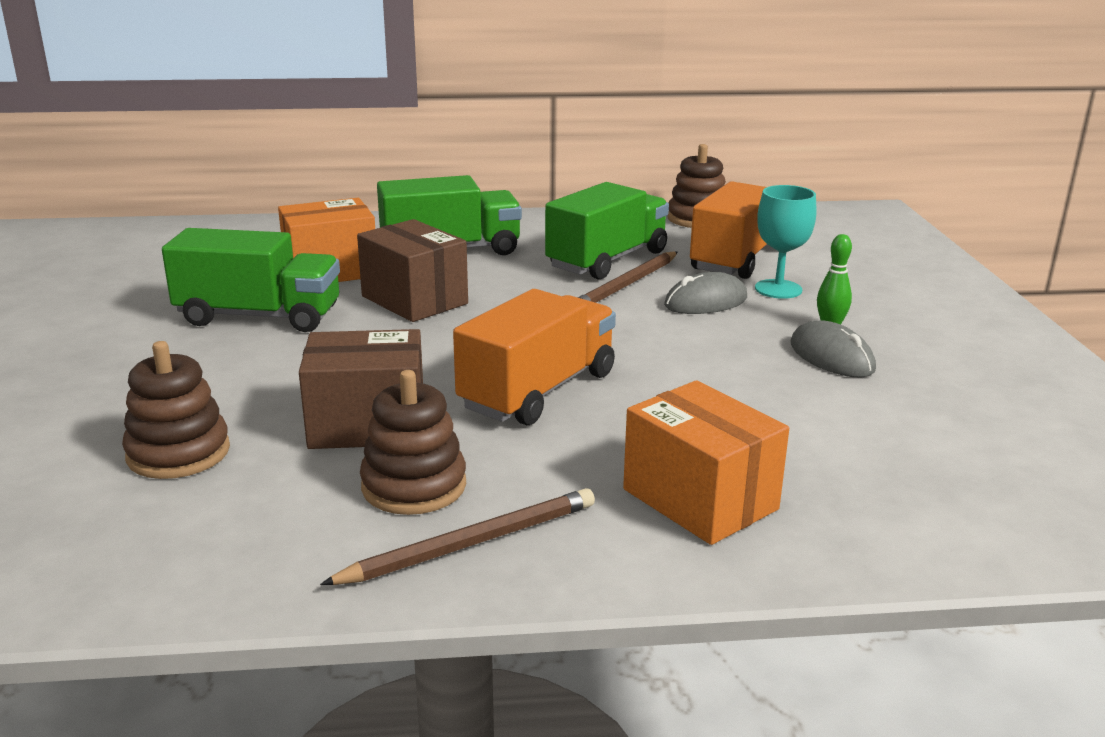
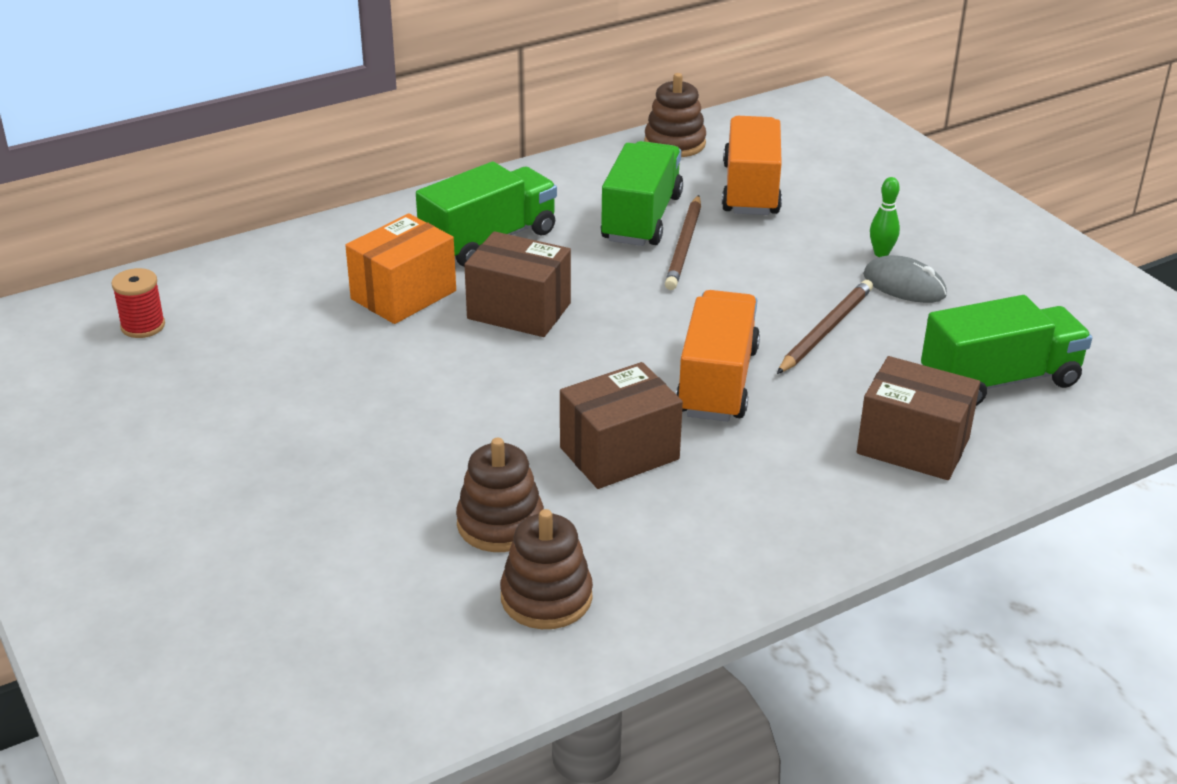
camera: 25 degrees left, 10 degrees up
(106, 251) = (143, 326): none -> red spool
(259, 316) = (400, 367): green truck -> green truck (999, 380)
(414, 486) = (710, 496): brown stacking toy -> brown stacking toy (546, 597)
(471, 543) = (795, 529): brown pencil -> brown pencil (825, 330)
(700, 499) = (913, 446): orange box -> brown box
(706, 302) = (765, 249): grey mouse -> none
(778, 289) = (811, 219): turquoise goblet -> none

